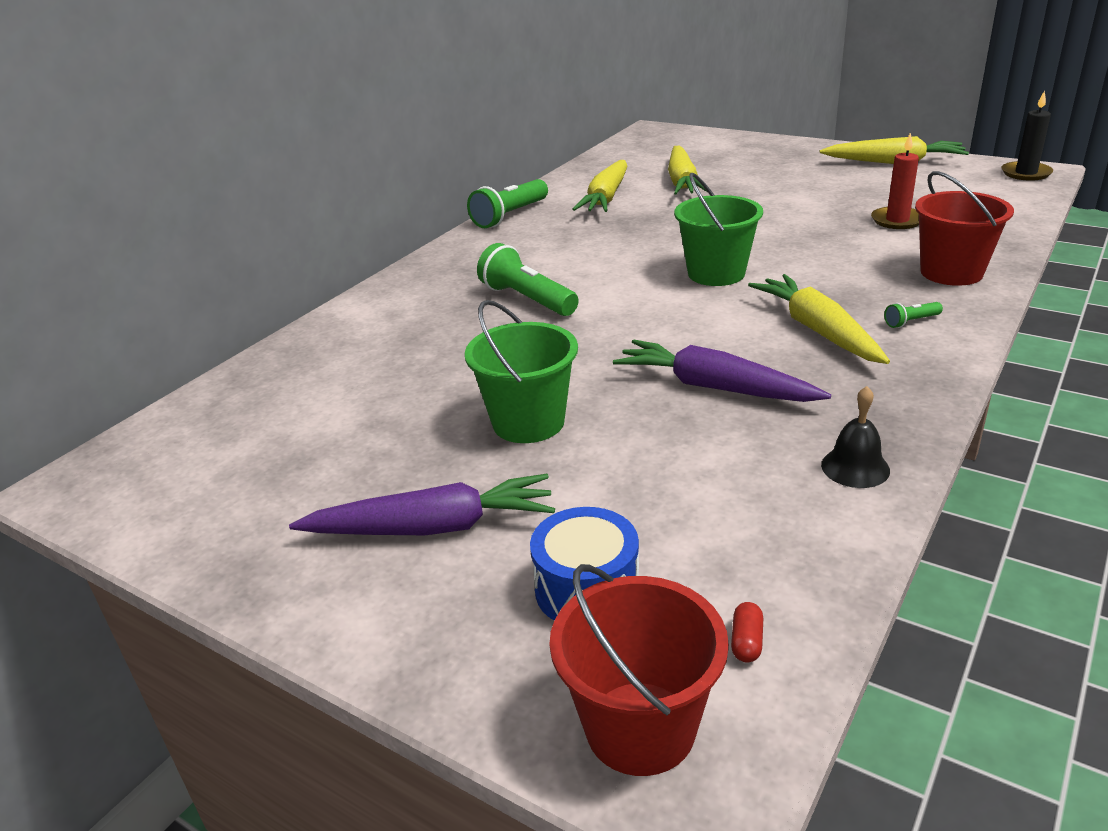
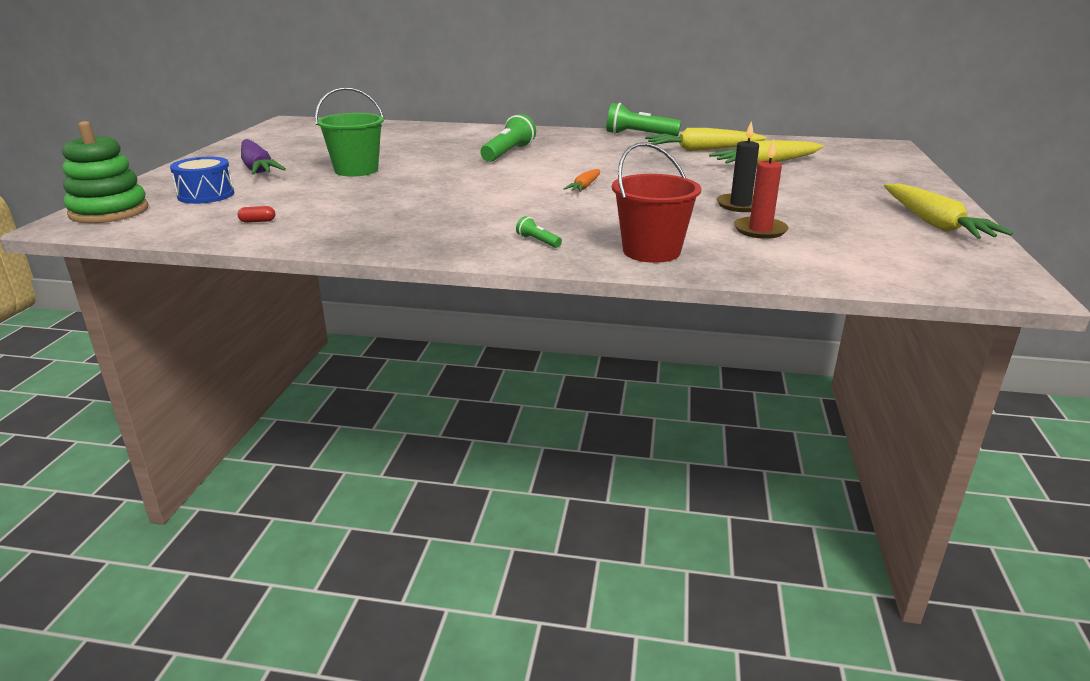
camera: 65 degrees right, 5 degrees down
(640, 728) = (109, 211): red bucket -> green stacking toy
(714, 387) = (409, 199): purple carrot -> none
(716, 273) = (584, 187): green bucket -> orange carrot
(746, 641) = (160, 223): red capsule -> red capsule (257, 221)
(817, 330) = (506, 217): yellow carrot -> none
(855, 467) = (318, 235): black bell -> none
(1026, 173) = (995, 279): black candle -> black candle (740, 205)

